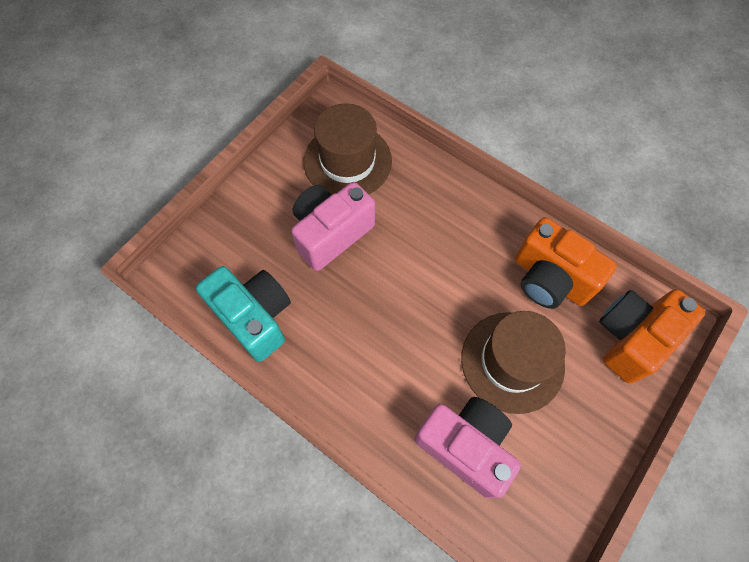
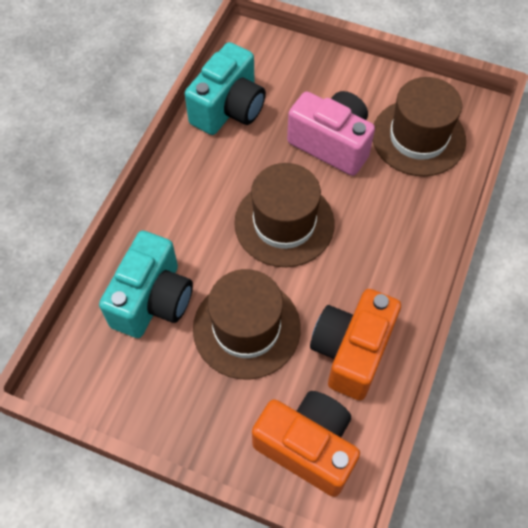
camera: 75 degrees right, 5 degrees down
(408, 299) = (284, 223): none -> brown hat
(465, 446) = (153, 300): pink camera -> turquoise camera

